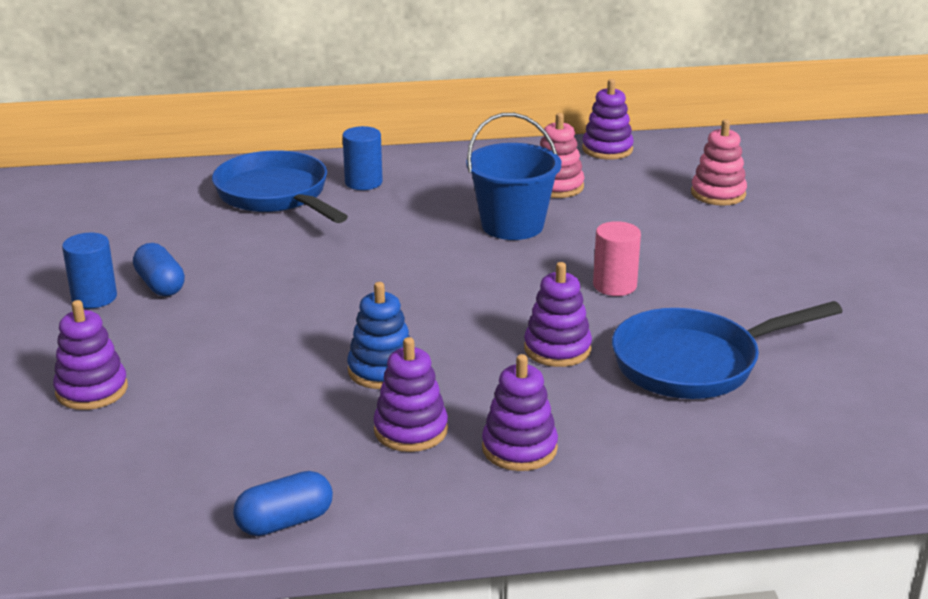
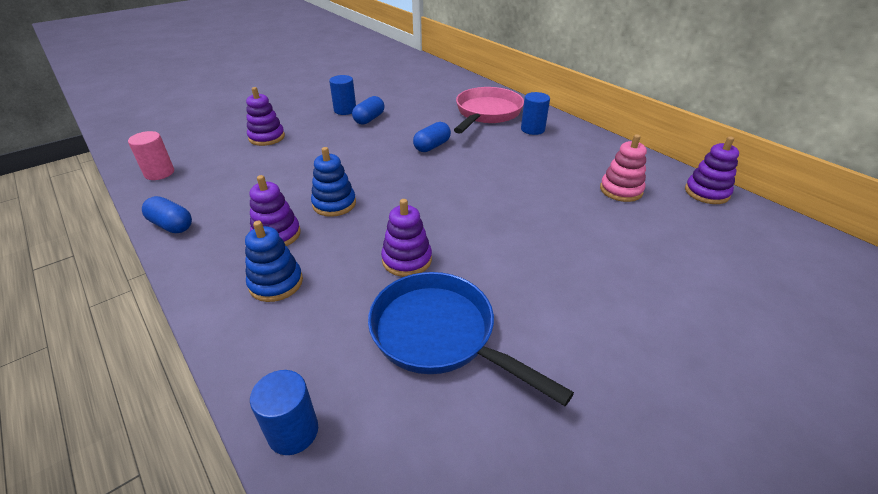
camera: 60 degrees right, 10 degrees up
(276, 195) = (487, 113): blue pan -> pink pan
(317, 261) = (432, 146): none -> blue capsule
(512, 225) = (546, 191): blue bucket -> none
(519, 448) = (276, 283): purple stacking toy -> blue stacking toy
(614, 285) = (514, 258): pink cylinder -> pink cylinder (159, 173)
(718, 194) = (722, 266): pink stacking toy -> none
(762, 476) = (293, 431): none -> blue cylinder

